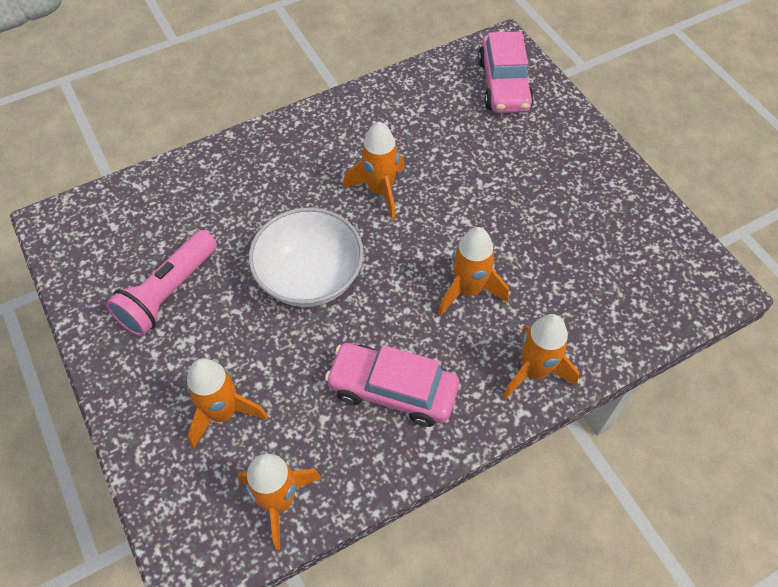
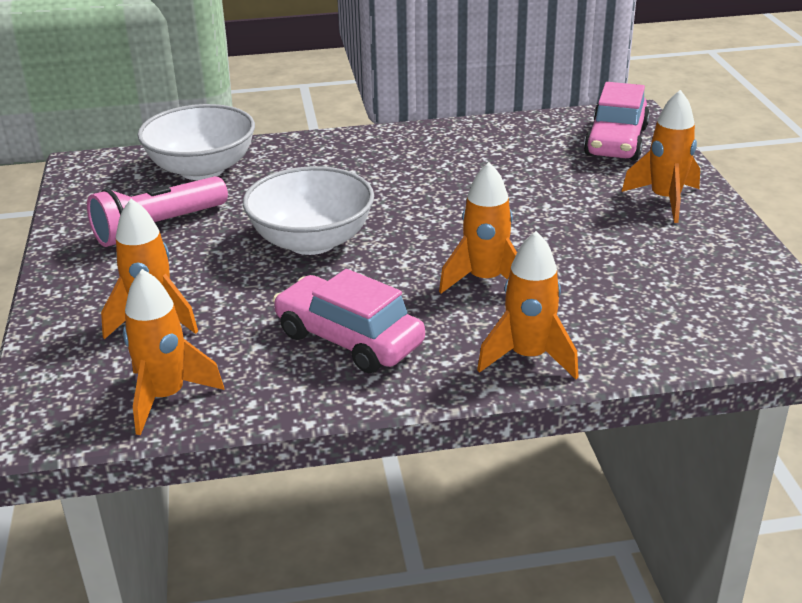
camera: 20 degrees right, 25 degrees down
(169, 203) = (202, 169): none -> white bowl
(380, 191) = (428, 194): orange rocket -> orange rocket (665, 200)

